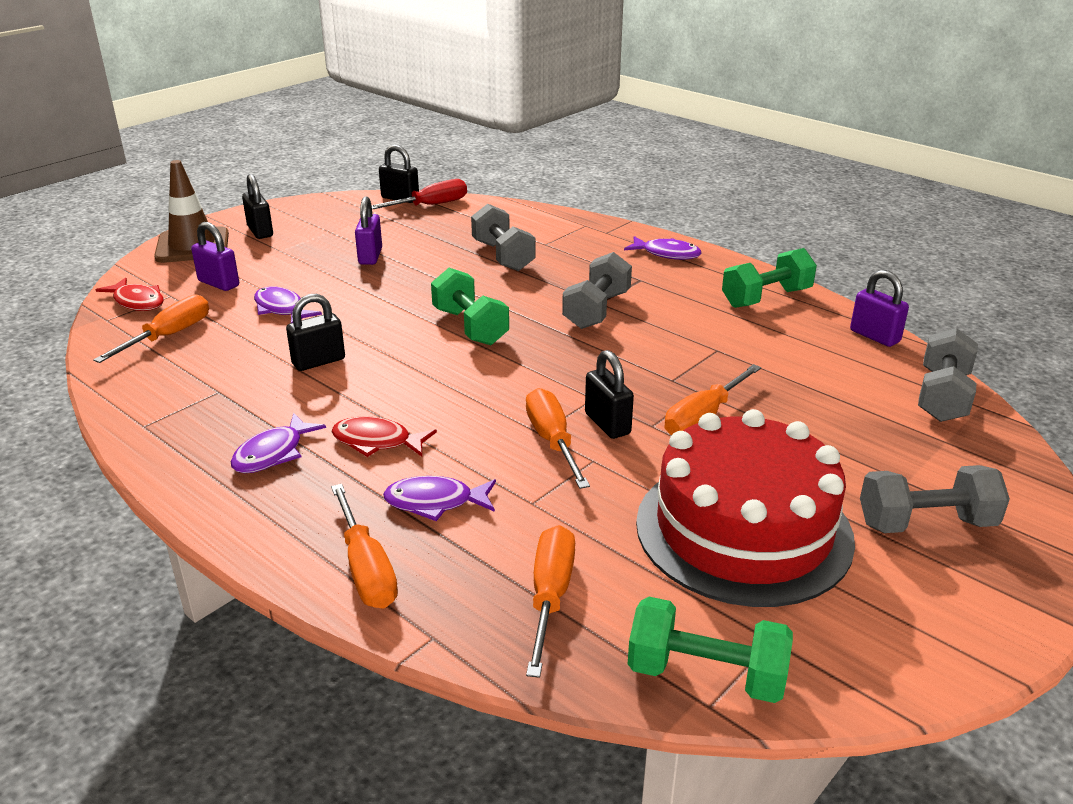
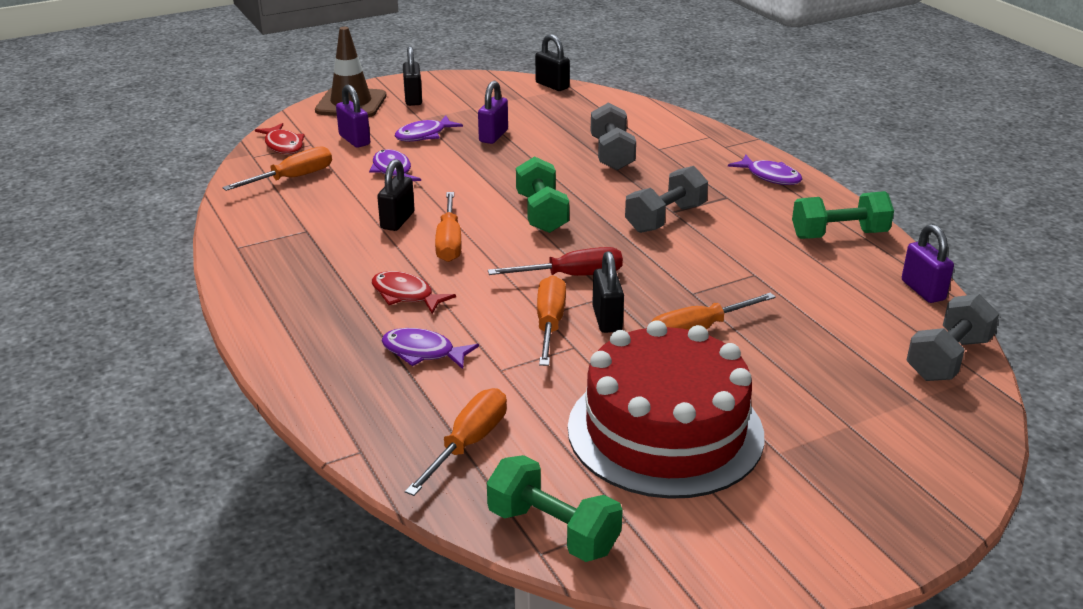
camera: 20 degrees right, 0 degrees up
(273, 453) = (321, 288): purple fish -> purple fish (424, 135)
(318, 361) = (397, 220): black padlock -> black padlock turned 60 degrees counterclockwise
(366, 569) = (340, 390): orange screwdriver -> orange screwdriver (449, 242)
(431, 205) = (576, 96): red screwdriver -> red screwdriver (572, 276)
(926, 523) = (838, 464): grey dumbbell -> none

